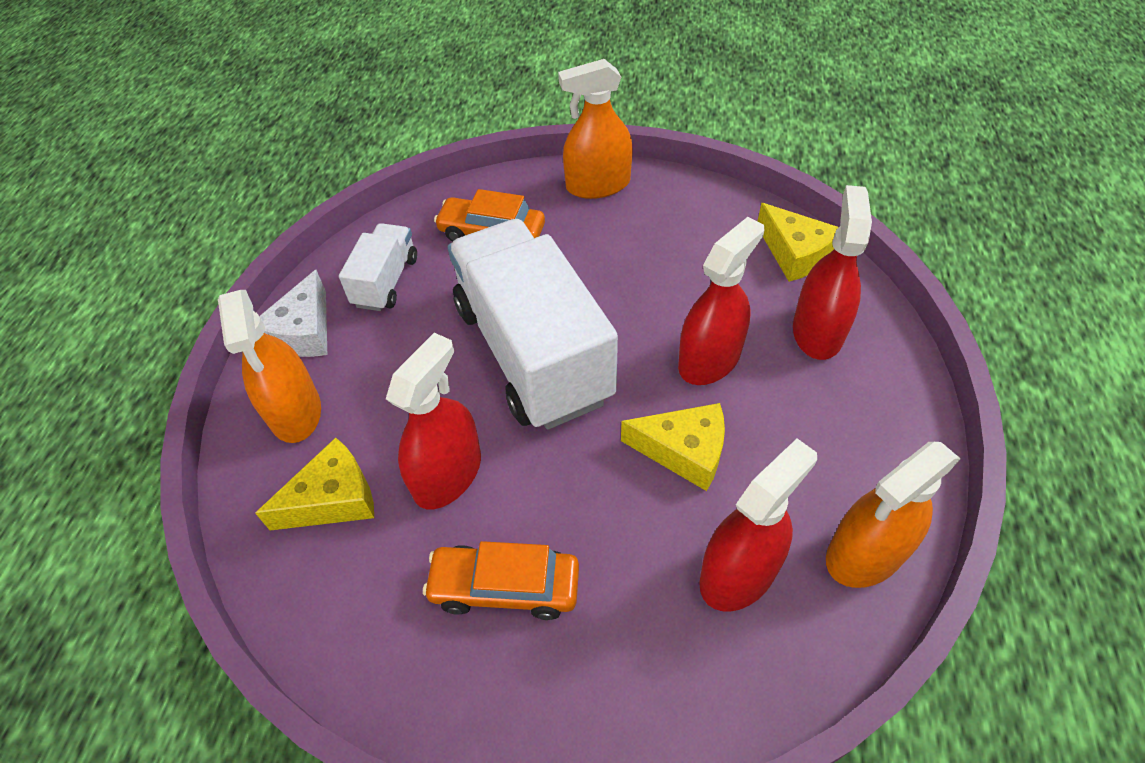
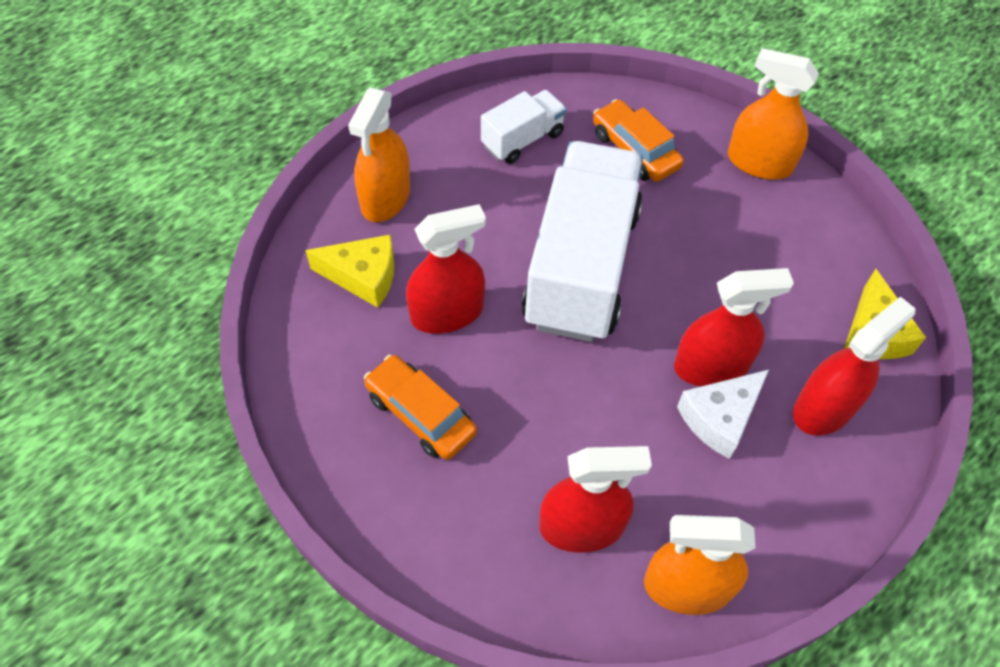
camera: 35 degrees right, 5 degrees up
(304, 331) = (436, 142): white cheese -> white cheese (720, 418)
(683, 451) = (624, 418): yellow cheese -> none

